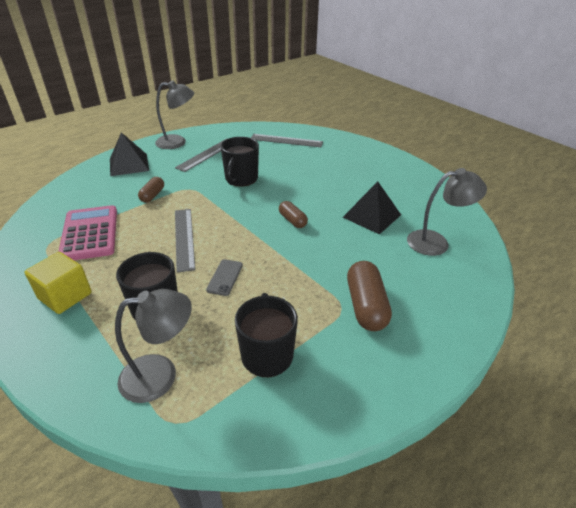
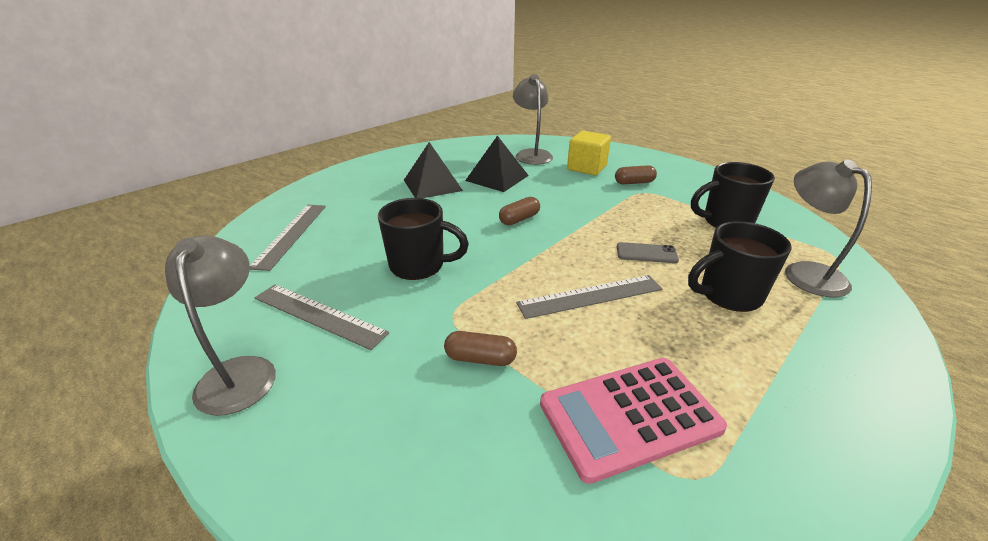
camera: 95 degrees left, 5 degrees down
(65, 296) = (784, 389): yellow cube -> yellow cube (587, 168)
(129, 164) = (341, 439): black pyramid -> black pyramid (432, 185)
(365, 306) = (634, 183): brown capsule -> brown capsule, size x0.59

